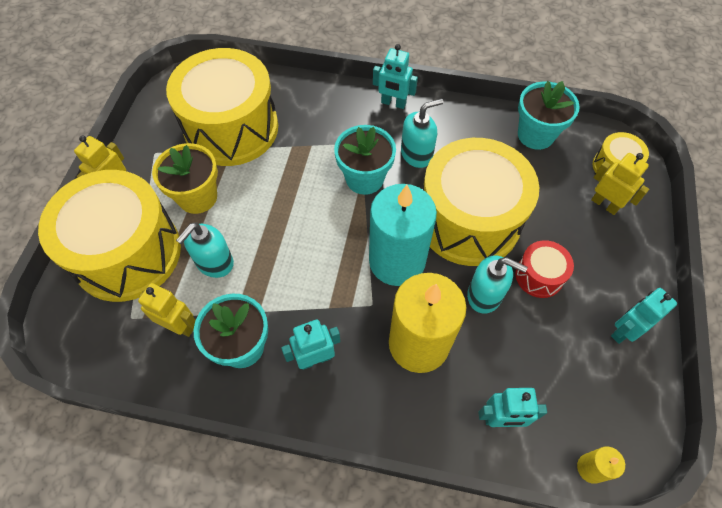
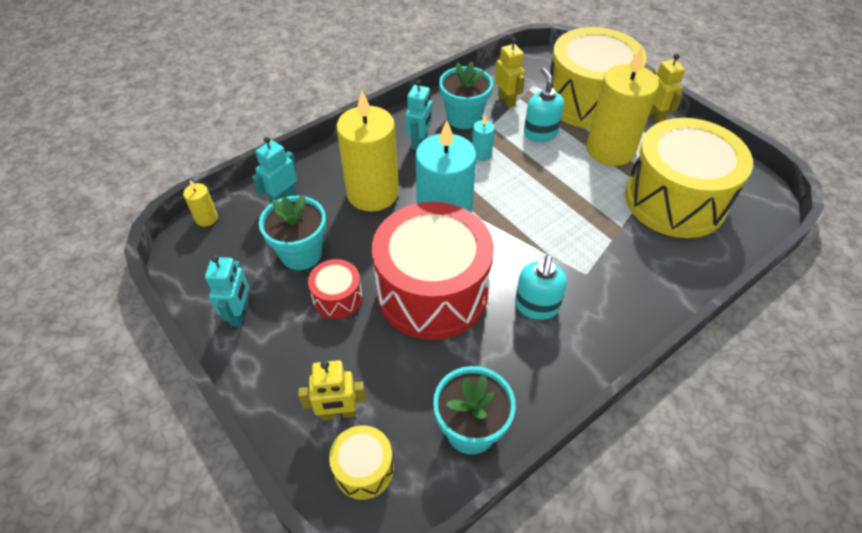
camera: 130 degrees right, 10 degrees down
(179, 326) = (506, 100): yellow robot -> yellow robot turned 90 degrees counterclockwise
(197, 197) = (610, 150): yellow flower pot -> yellow candle
(286, 291) = (481, 154): none -> turquoise candle
(364, 178) = (541, 252): turquoise flower pot -> turquoise flower pot (301, 253)
(393, 103) = (619, 333): turquoise robot -> none
(469, 220) = (432, 291): yellow drum -> red drum
(484, 295) = (362, 252): turquoise soap dispenser -> none

